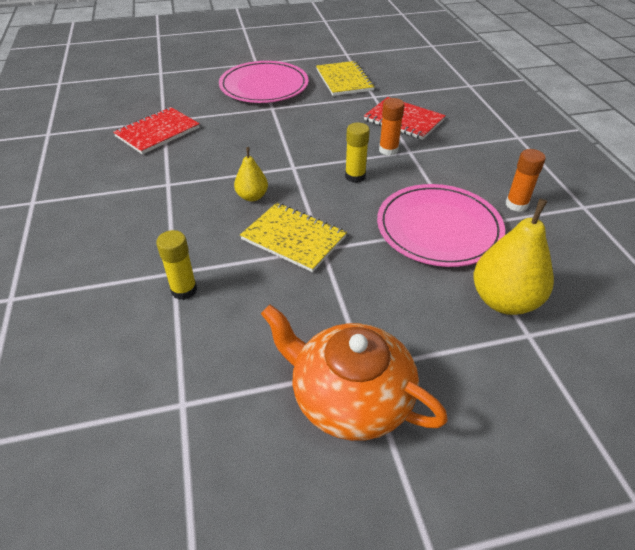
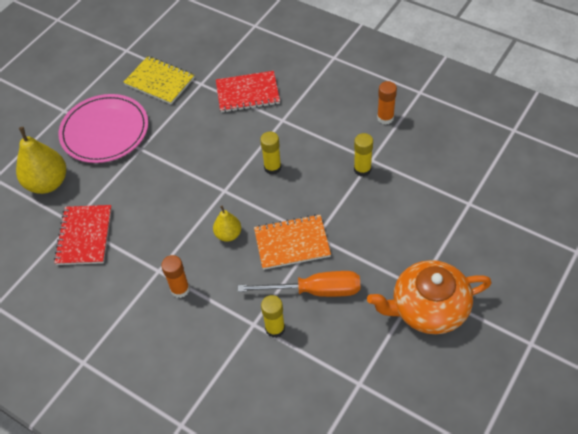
camera: 40 degrees left, 10 degrees up
(260, 289) = (315, 291): none -> orange screwdriver
(293, 238) = (292, 243): yellow notebook -> orange notebook
(388, 150) = (268, 129): orange glue stick -> orange glue stick (180, 289)
(438, 228) = (362, 169): pink plate -> yellow glue stick
(504, 300) = (440, 192): yellow pear -> yellow pear (48, 183)

